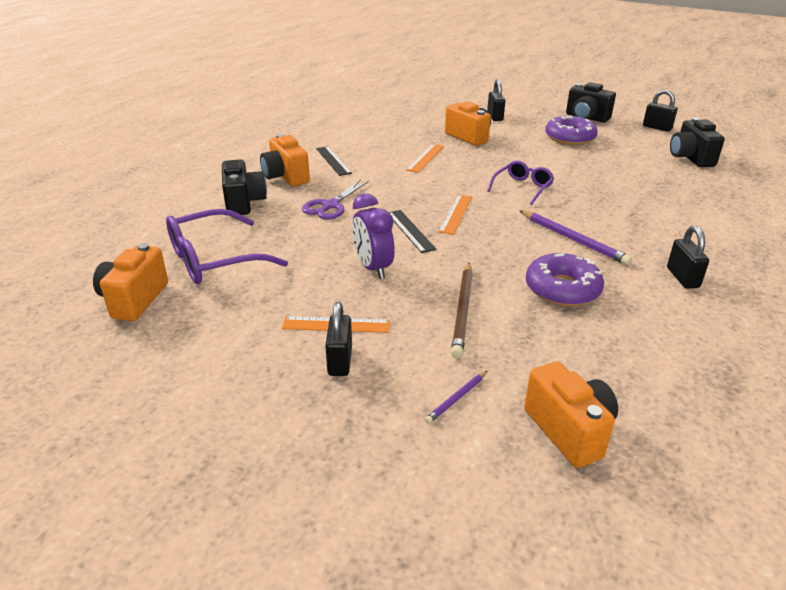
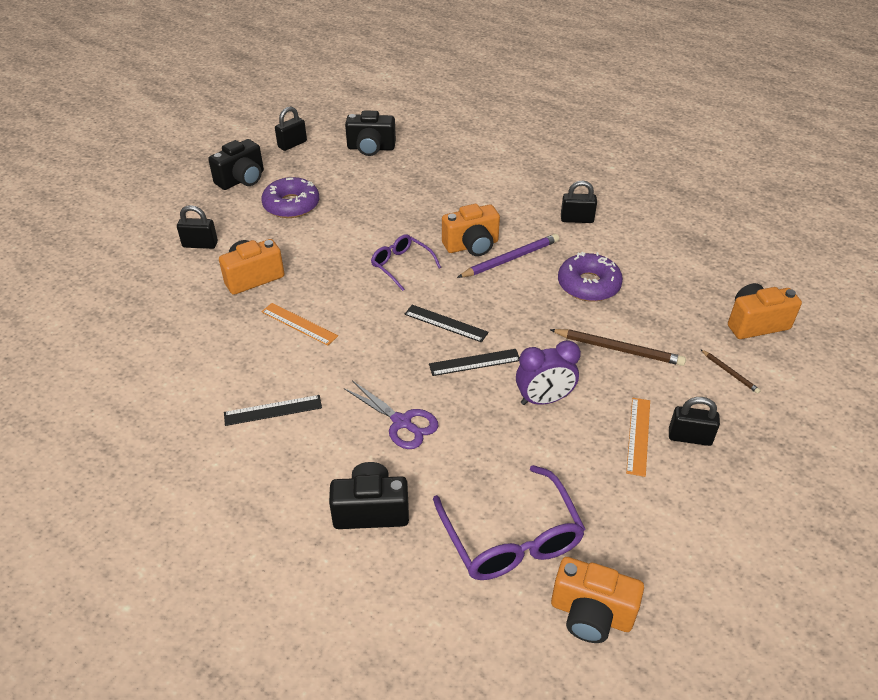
camera: 80 degrees left, 10 degrees up
(285, 177) = (306, 463): orange camera -> orange camera (472, 246)
(455, 214) = (445, 323): orange ruler -> black ruler
(456, 398) = (729, 372): purple pencil -> brown pencil

